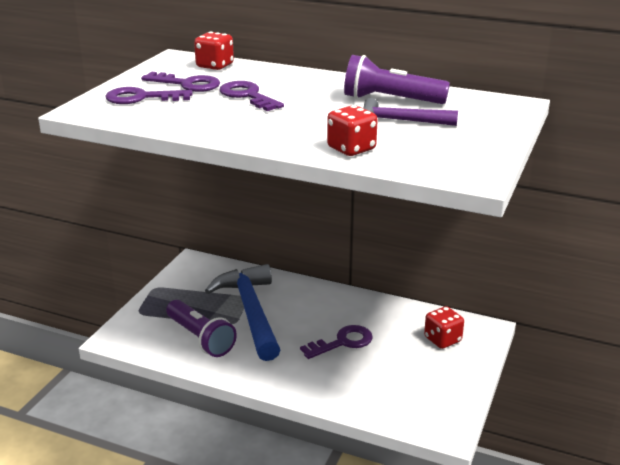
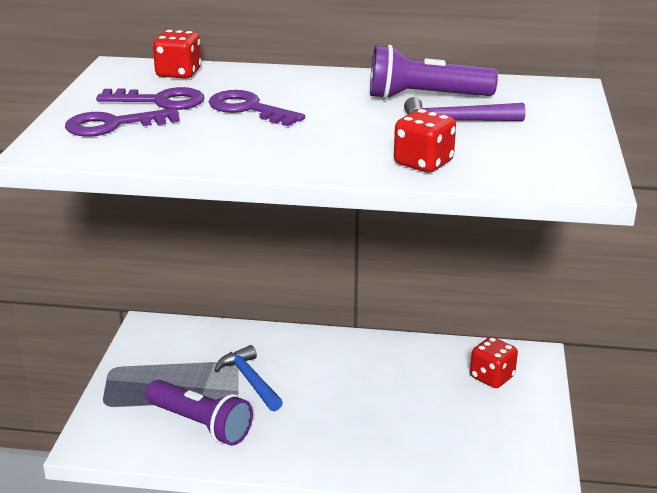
camera: 15 degrees left, 0 degrees up
(251, 312) = (250, 380): blue hammer -> blue hammer, size x0.54
(342, 342) = (378, 400): purple key -> none

